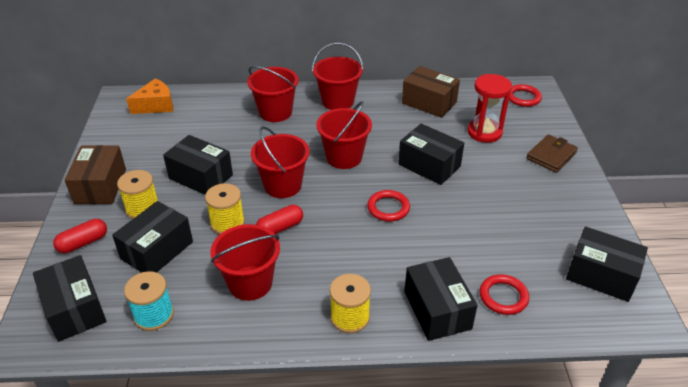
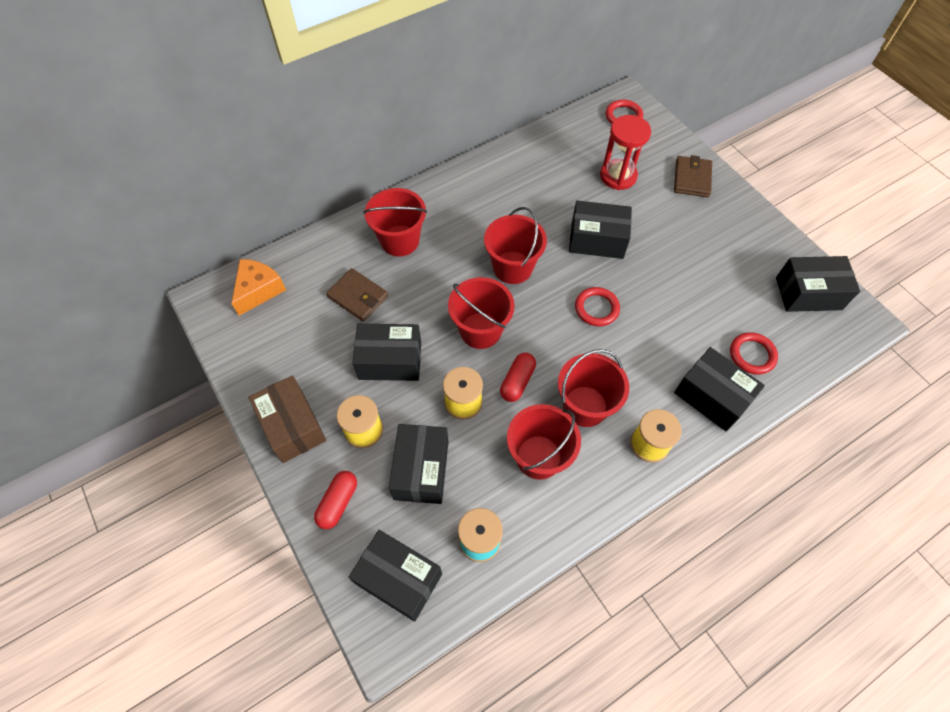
camera: 30 degrees left, 20 degrees up
(215, 132) = (358, 296): none -> brown wallet
(338, 101) = (452, 197): red bucket -> red bucket (585, 406)
(429, 102) = (542, 160): brown box -> none

